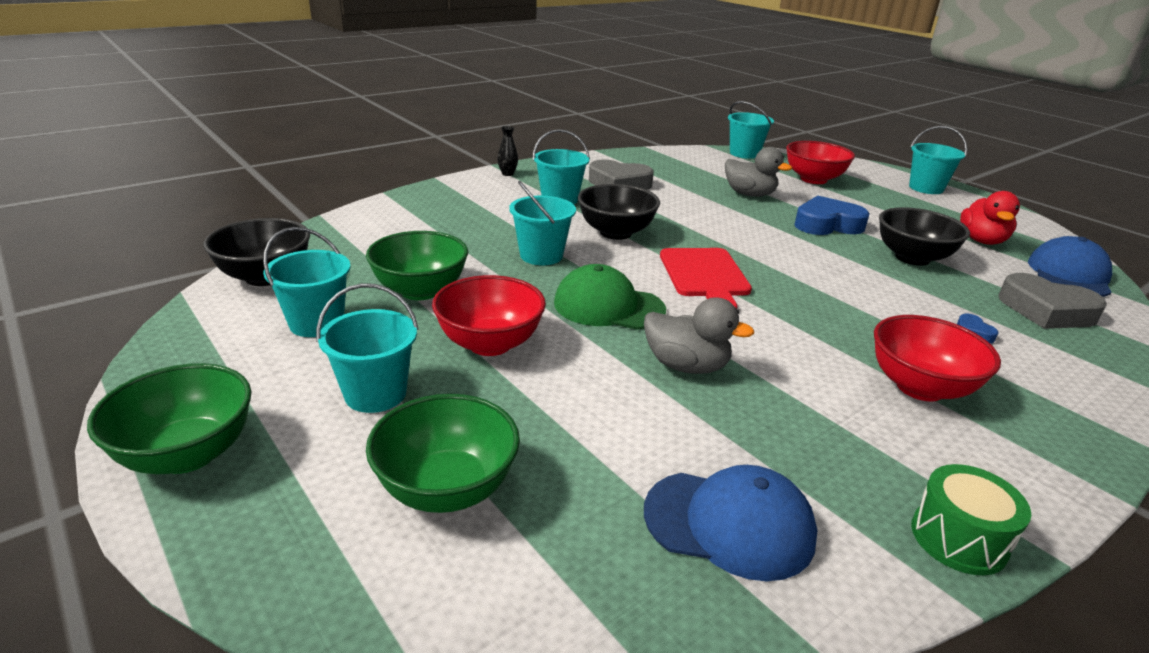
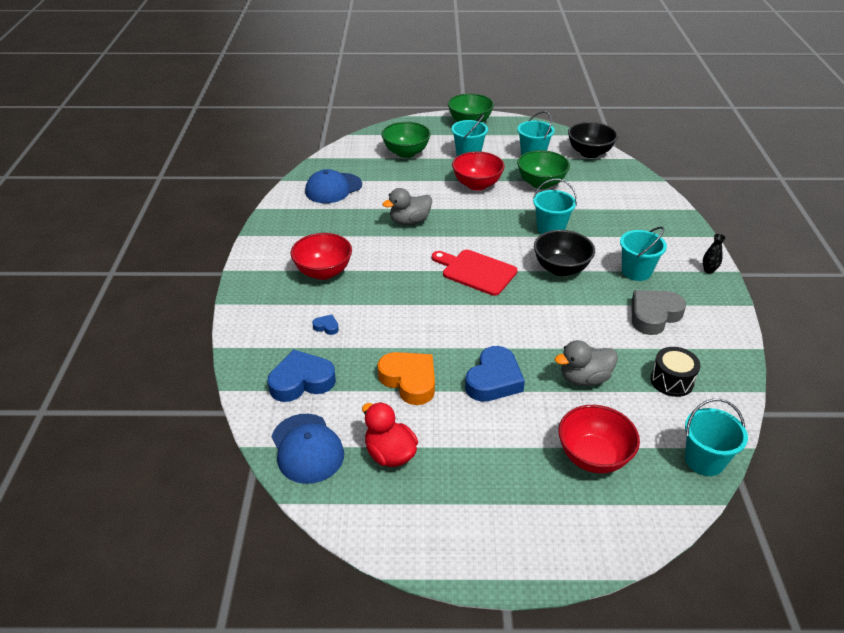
camera: 130 degrees right, 10 degrees up
(608, 306) = (476, 225): green cap -> none
(689, 169) = (671, 381): none -> black drum
(912, 258) = (409, 381): black bowl -> orange heart
(926, 188) = (510, 540): turquoise bucket -> none
(958, 538) = (272, 223): green drum -> none
(1046, 311) = (301, 381): grey heart -> blue heart

